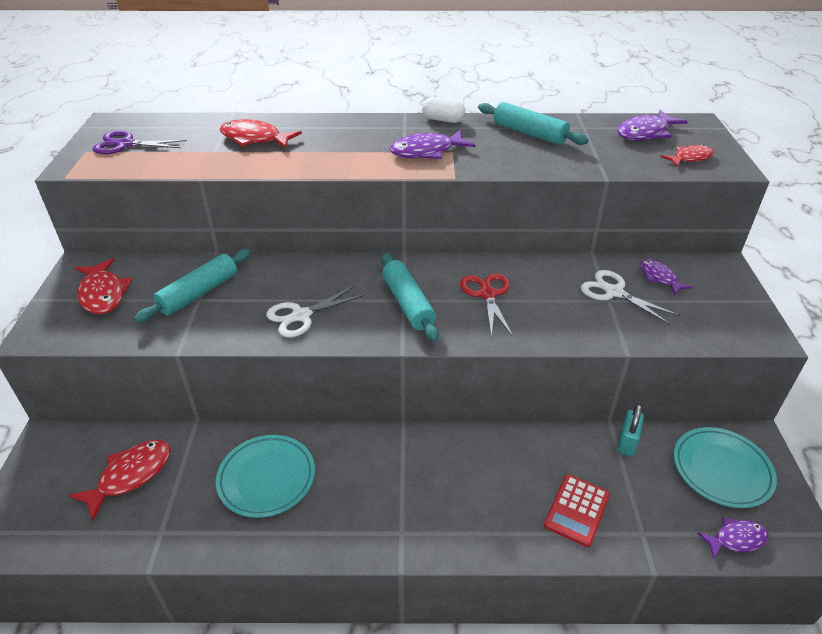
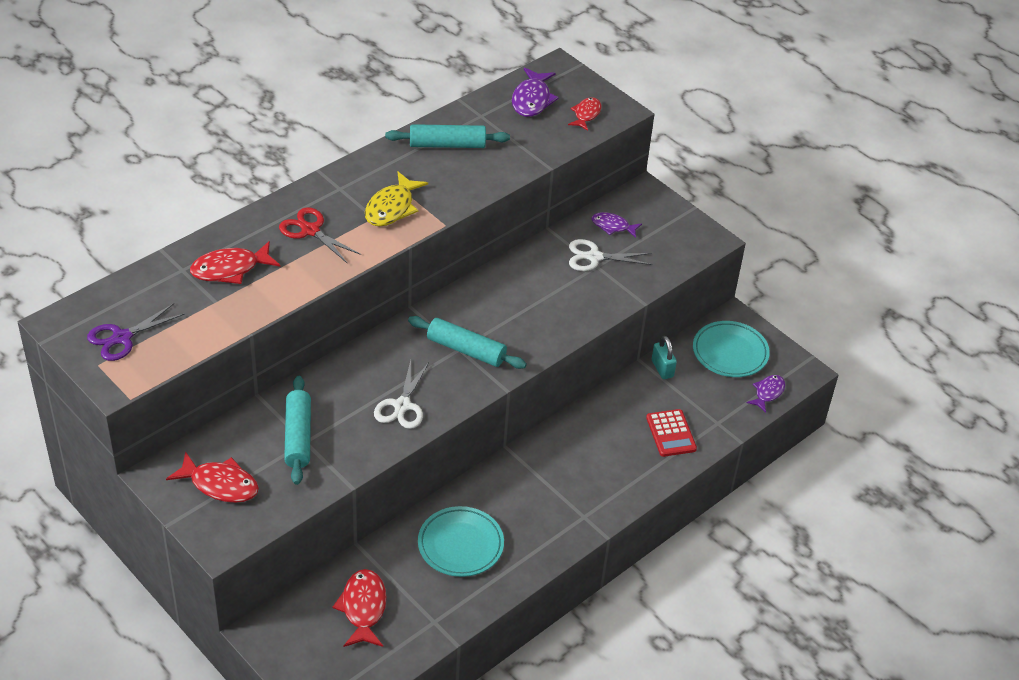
camera: 45 degrees left, 5 degrees up
(427, 151) = (392, 208): purple fish -> yellow fish
(443, 120) = (361, 163): white capsule -> none
(487, 294) = (512, 309): red scissors -> red scissors (310, 230)

